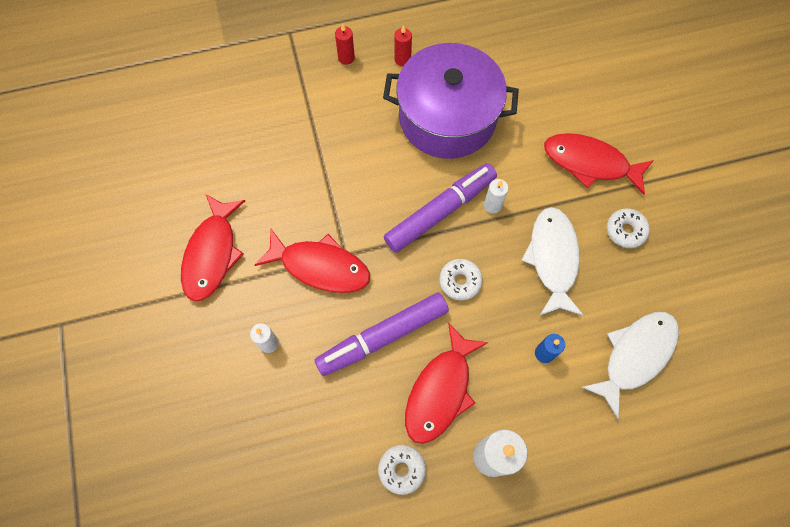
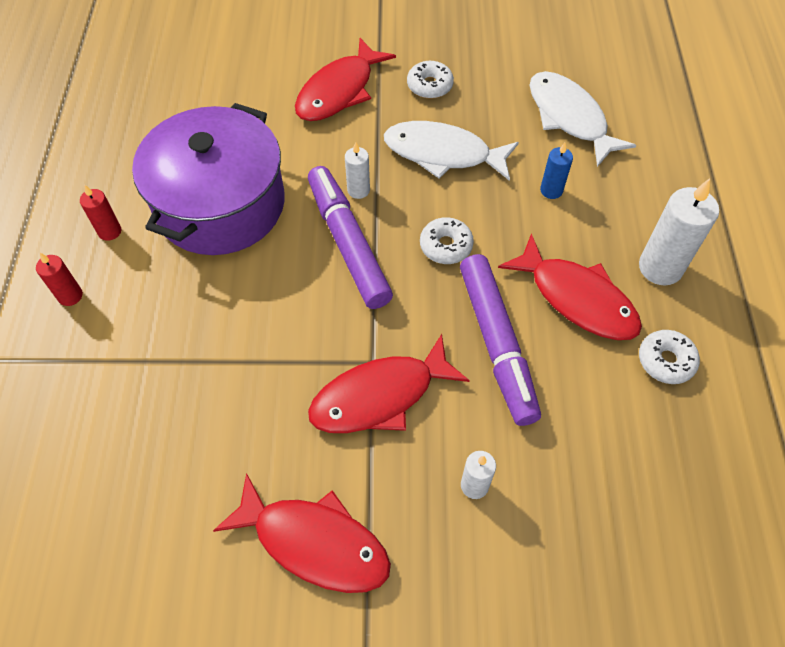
camera: 75 degrees left, 10 degrees down
(320, 266) = (380, 396): red fish -> red fish turned 150 degrees counterclockwise

